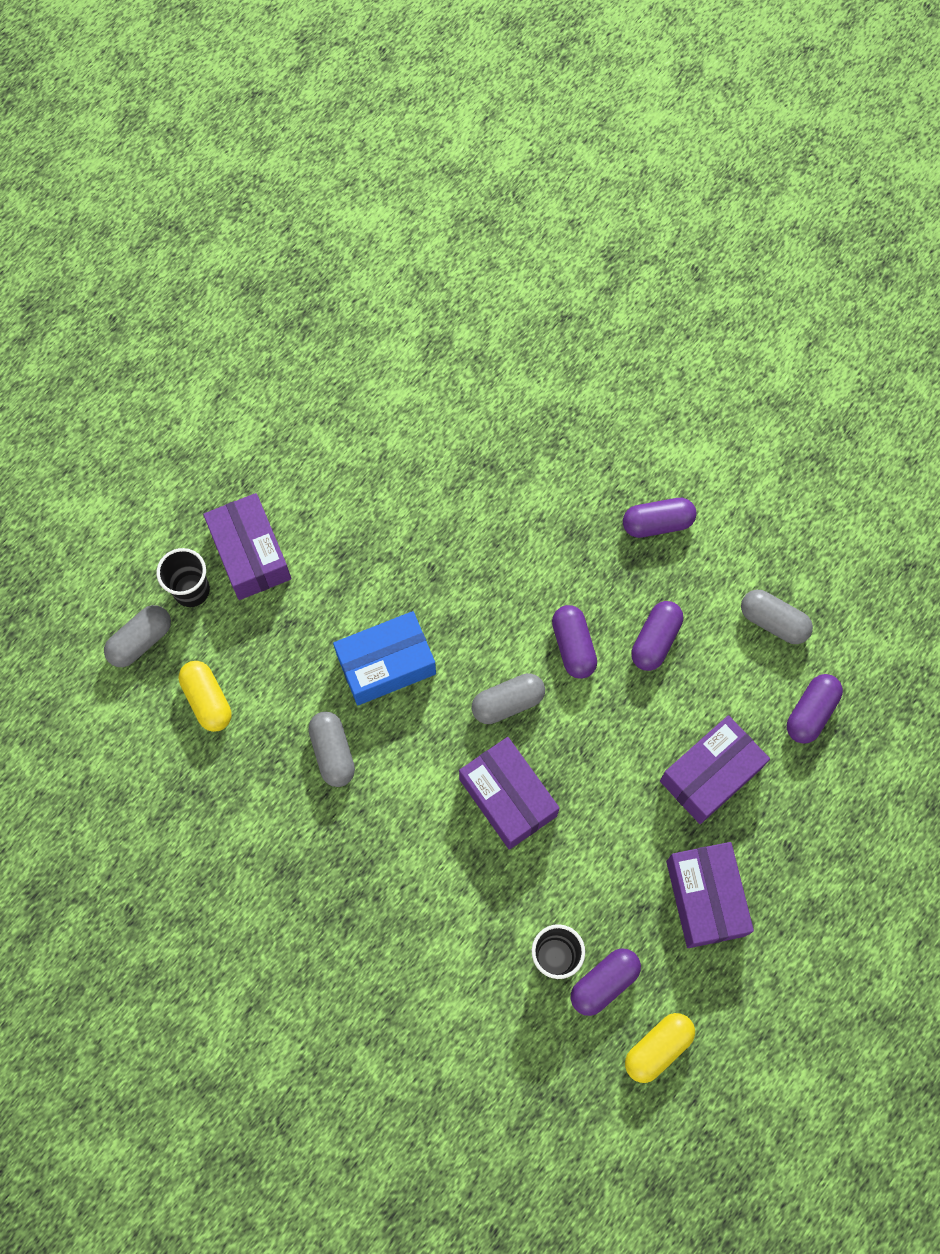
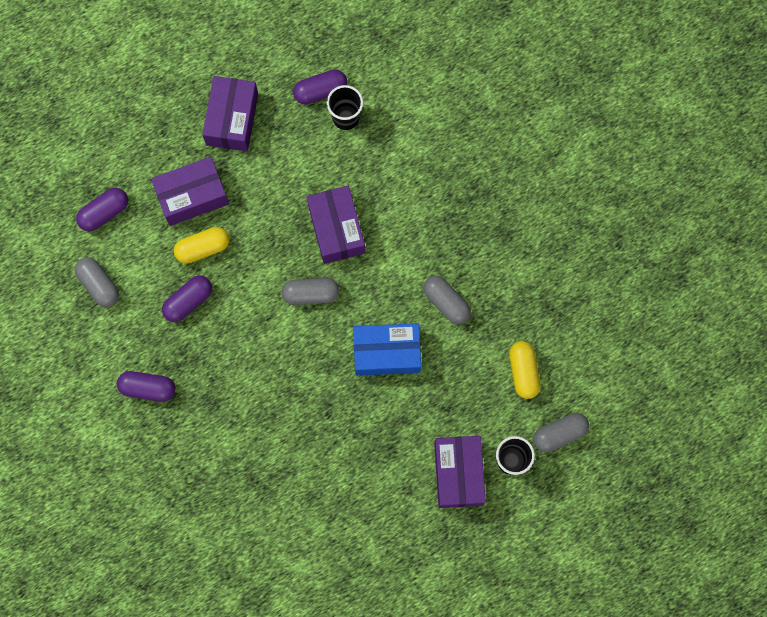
camera: 160 degrees left, 5 degrees up
(332, 752) = (446, 302): grey capsule -> grey capsule turned 45 degrees counterclockwise
(573, 646) = (248, 318): purple capsule -> none
(657, 1048) = (303, 42): yellow capsule -> yellow capsule (203, 248)

